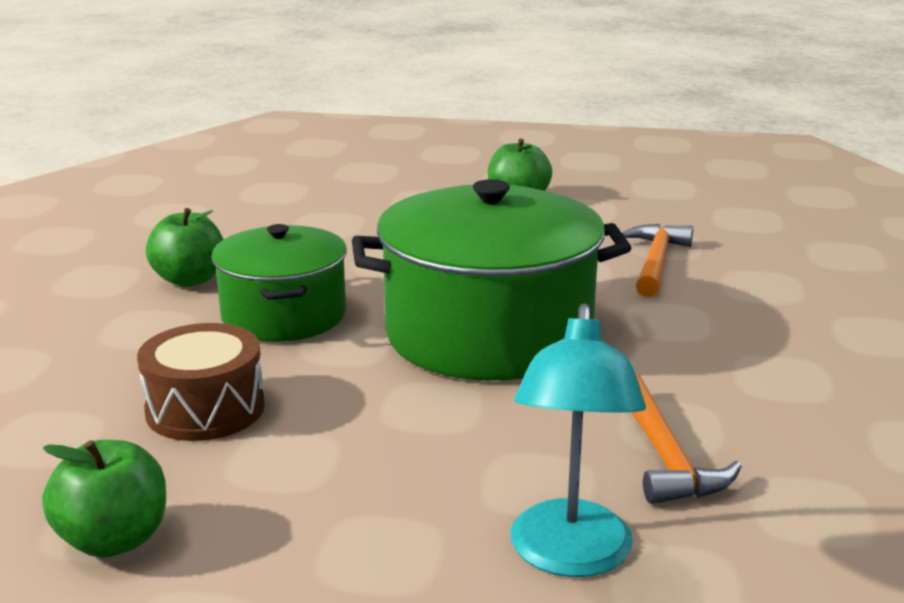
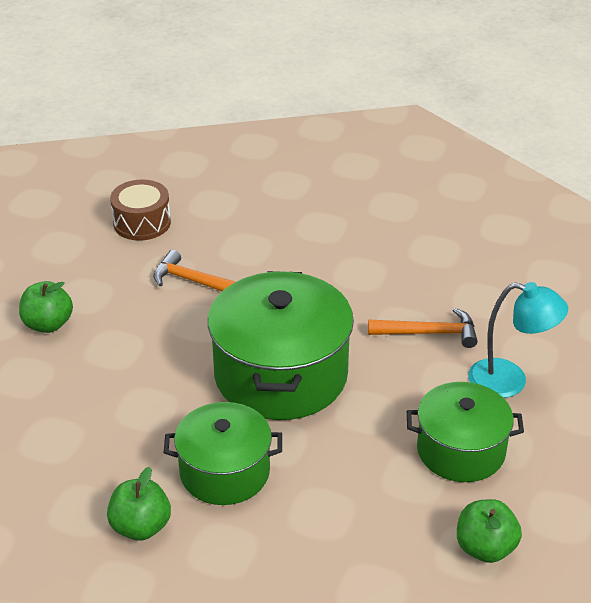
camera: 80 degrees left, 15 degrees up
(205, 409) = (351, 513): brown drum -> brown drum (142, 223)
(355, 503) = (461, 450): none -> green pot

